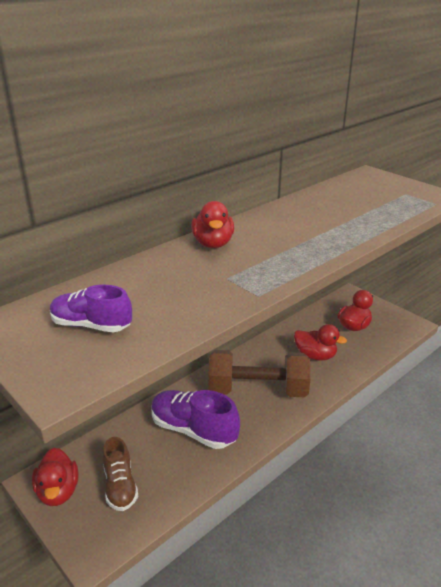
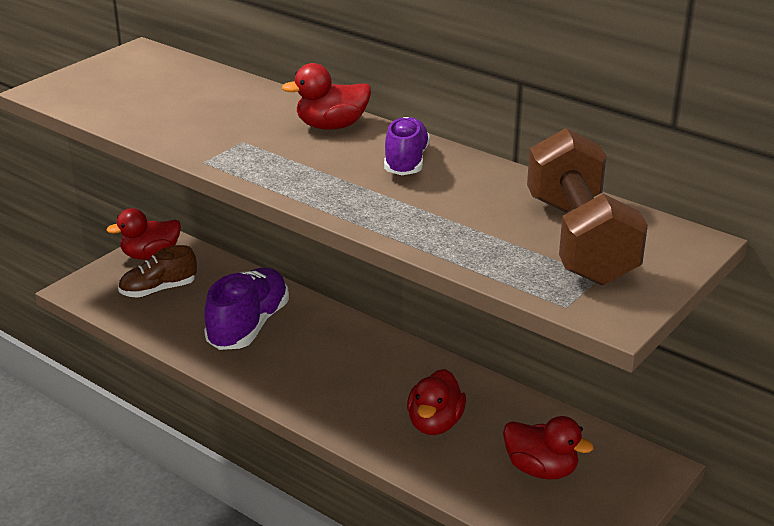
camera: 80 degrees right, 0 degrees up
(91, 325) = (139, 87): purple shoe -> purple shoe (406, 162)
(258, 390) = (335, 370): brown dumbbell -> brown dumbbell (579, 240)

